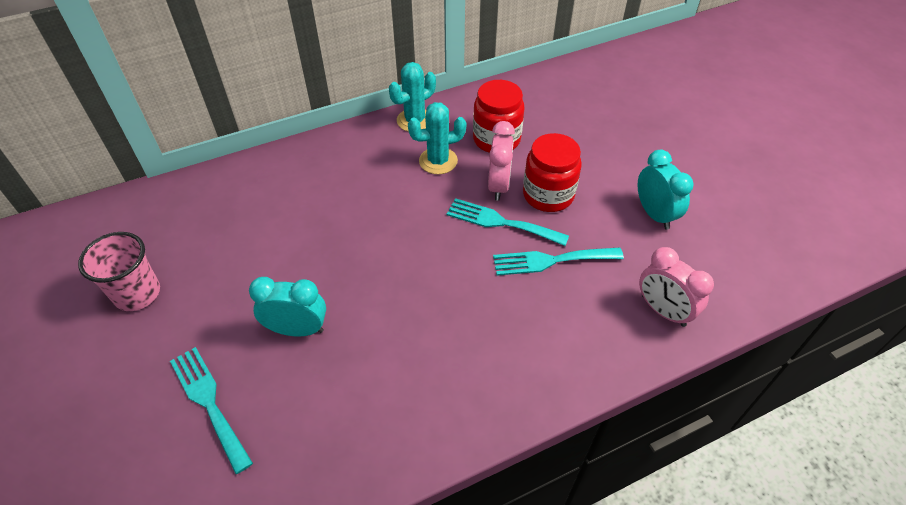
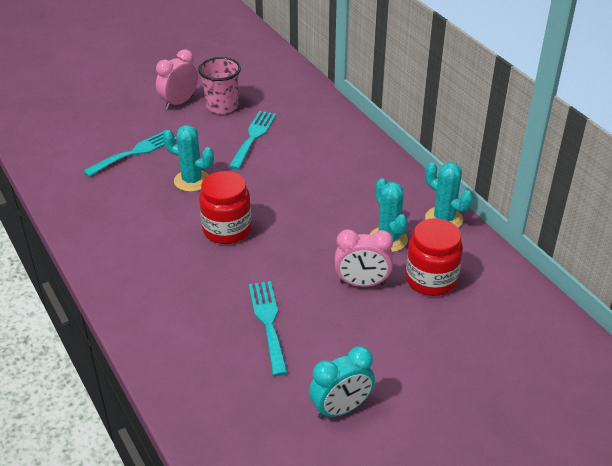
camera: 85 degrees right, 10 degrees down
(297, 329) = (192, 181): turquoise clock -> turquoise cactus
(501, 222) = (313, 286): turquoise fork -> turquoise fork (253, 137)
(548, 195) = (355, 320): red jar -> red jar (227, 230)
(663, 311) = (211, 404): pink clock -> pink clock (179, 102)

